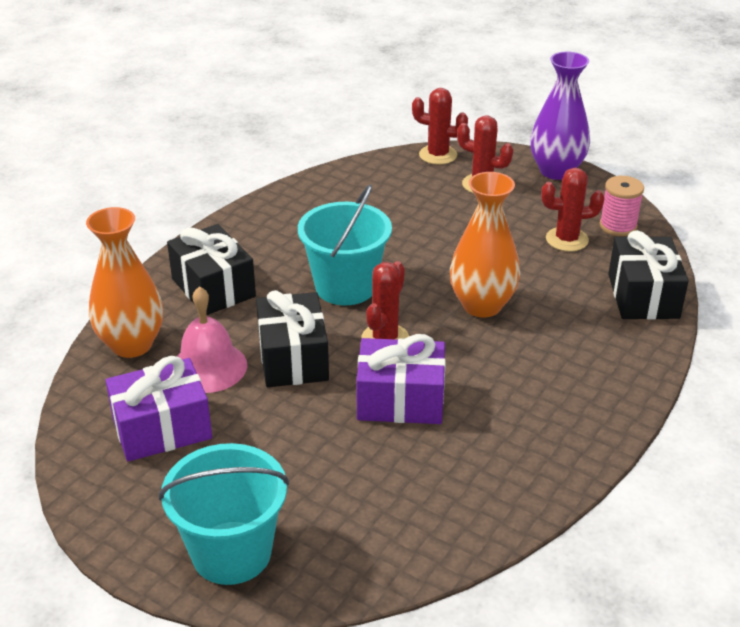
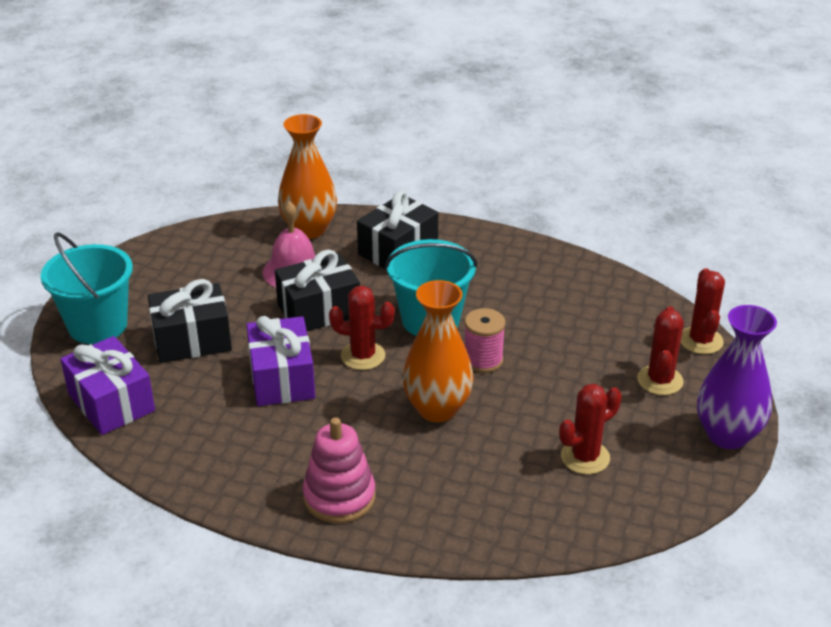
camera: 75 degrees right, 0 degrees up
(162, 428) = (217, 266): purple gift -> purple gift (111, 402)
(567, 239) = (585, 457): red cactus -> red cactus turned 75 degrees clockwise
(591, 384) = (339, 497): none -> pink stacking toy
(618, 226) = (636, 497): pink spool -> pink spool (483, 360)
(643, 296) = (504, 527): black gift -> black gift (192, 340)

